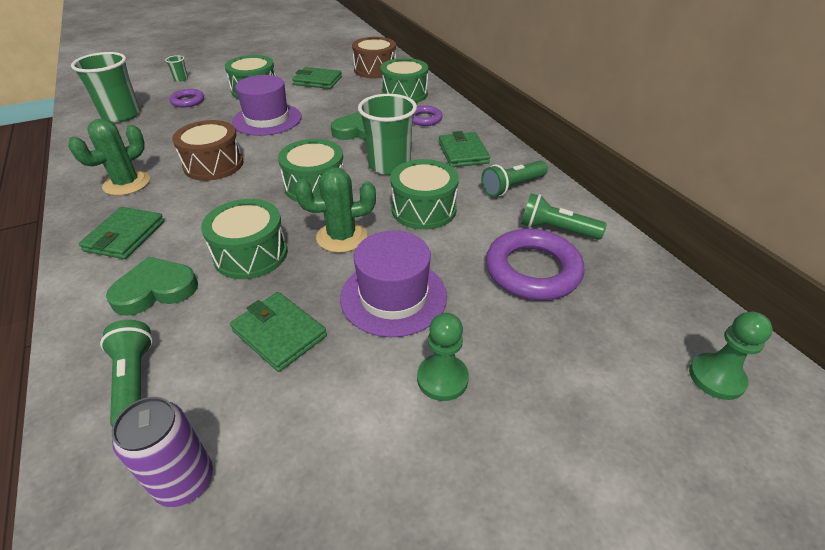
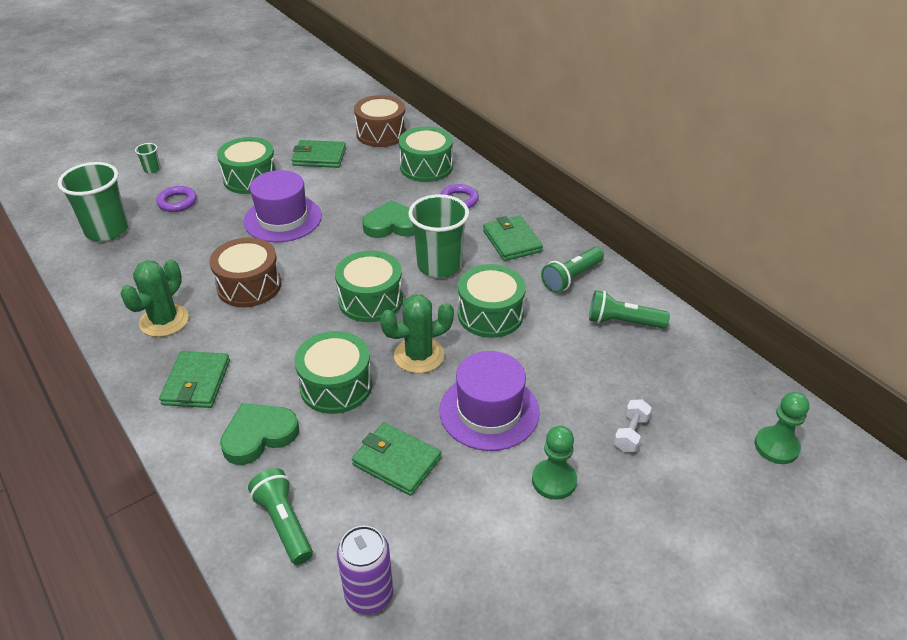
camera: 10 degrees left, 0 degrees up
(532, 270) = (609, 368): purple ring -> none
(542, 339) = (630, 433): none -> white dumbbell

